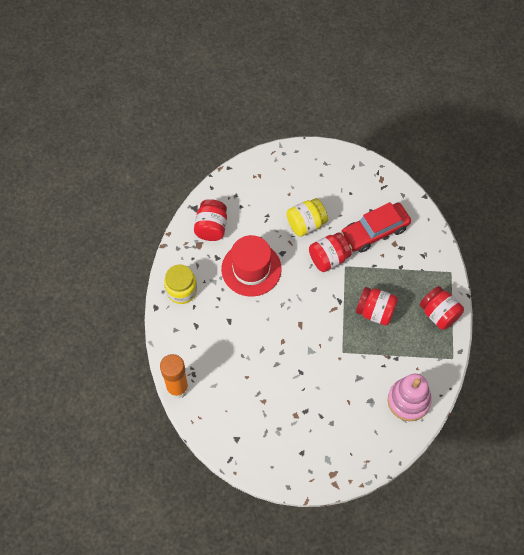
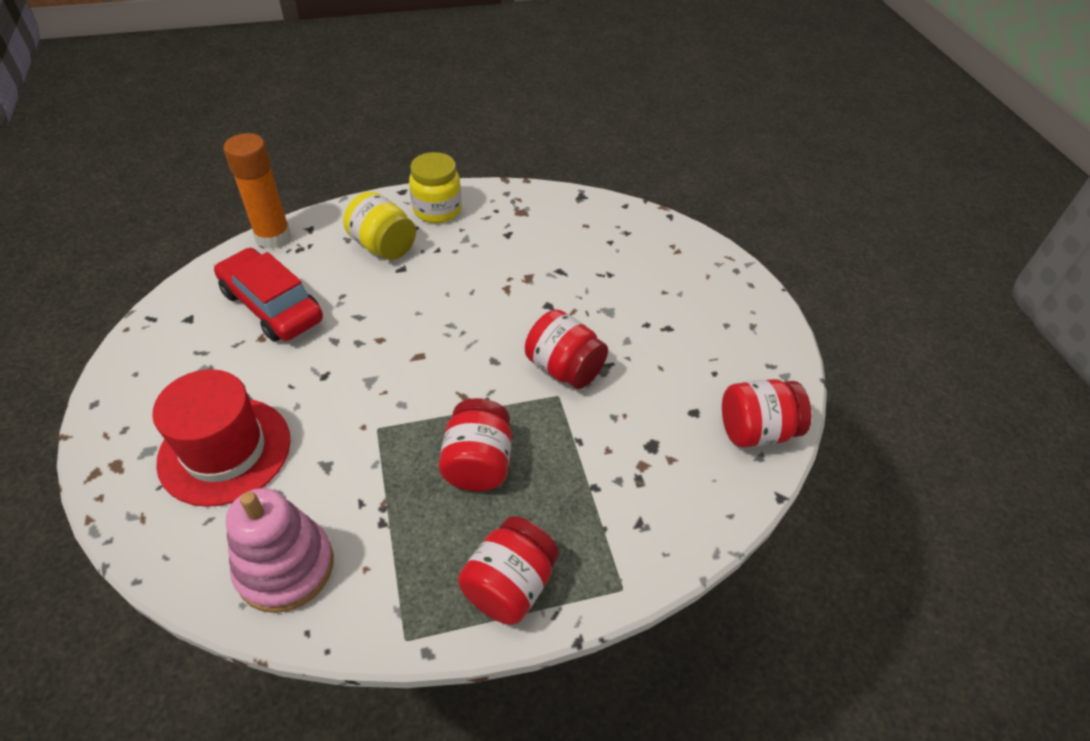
camera: 70 degrees right, 15 degrees down
(211, 227) = (557, 218): red jar -> red jar (756, 430)
(251, 269) = (503, 275): red hat -> red hat (225, 450)
(306, 224) = (618, 324): yellow jar -> yellow jar (383, 246)
(374, 231) = (653, 426): red car -> red car (272, 306)

